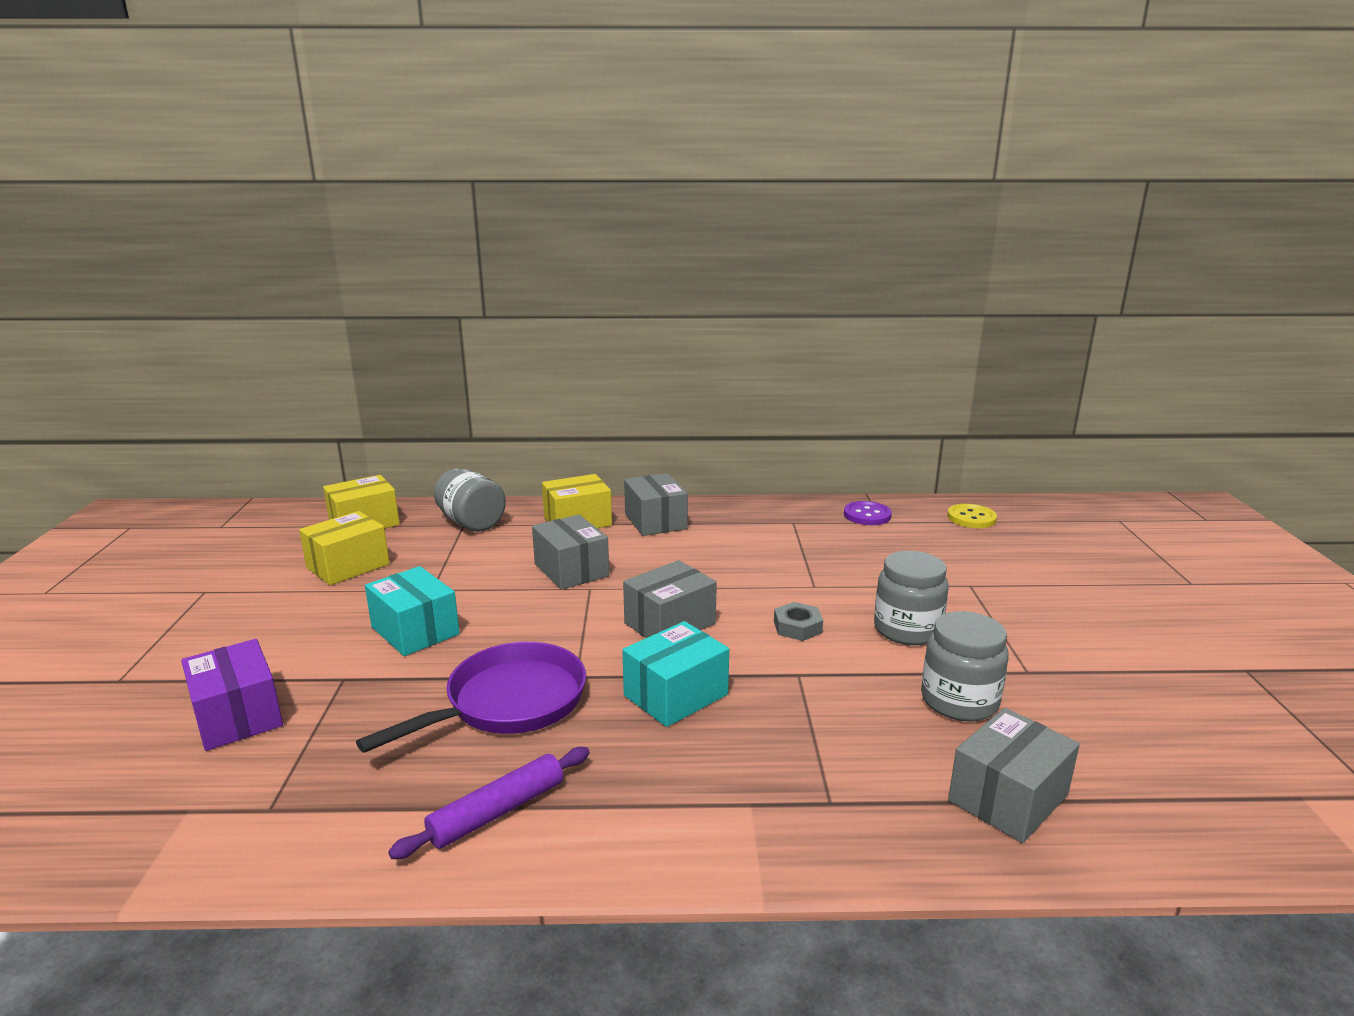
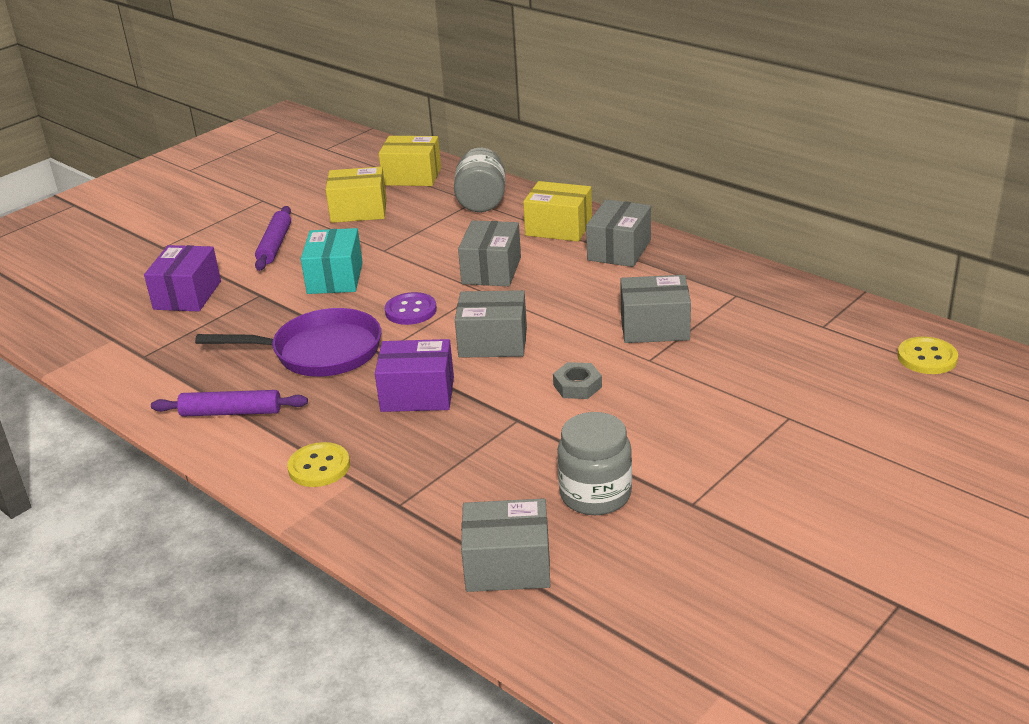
camera: 45 degrees right, 10 degrees up
(288, 626) = (275, 245): none -> purple rolling pin
(676, 695) = (417, 394): turquoise box -> purple box
(692, 812) = (319, 467): none -> yellow button
(777, 563) = (654, 327): none -> grey box
(867, 515) = (821, 314): purple button -> purple button (411, 310)
(907, 630) = (658, 427): grey jar -> none

